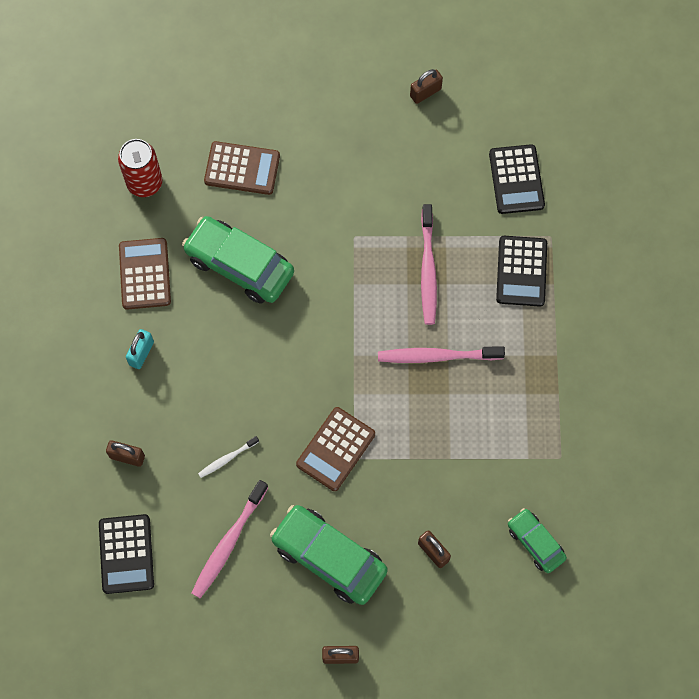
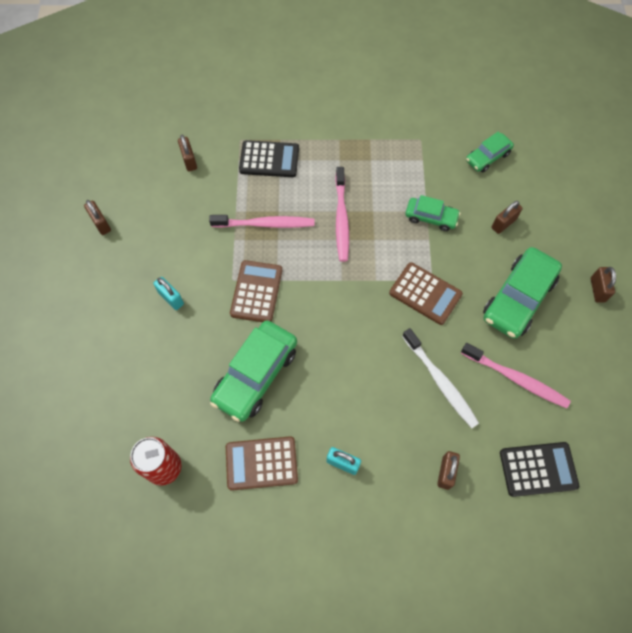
camera: 90 degrees left, 5 degrees down
(227, 459) = (440, 382): white toothbrush -> white toothbrush, size x1.87
(242, 168) = (158, 374): brown calculator -> brown calculator (256, 292)
(330, 174) = (171, 298): none -> turquoise padlock
(441, 463) = (431, 217): none -> green car
(516, 179) = (189, 161): black calculator -> brown padlock

